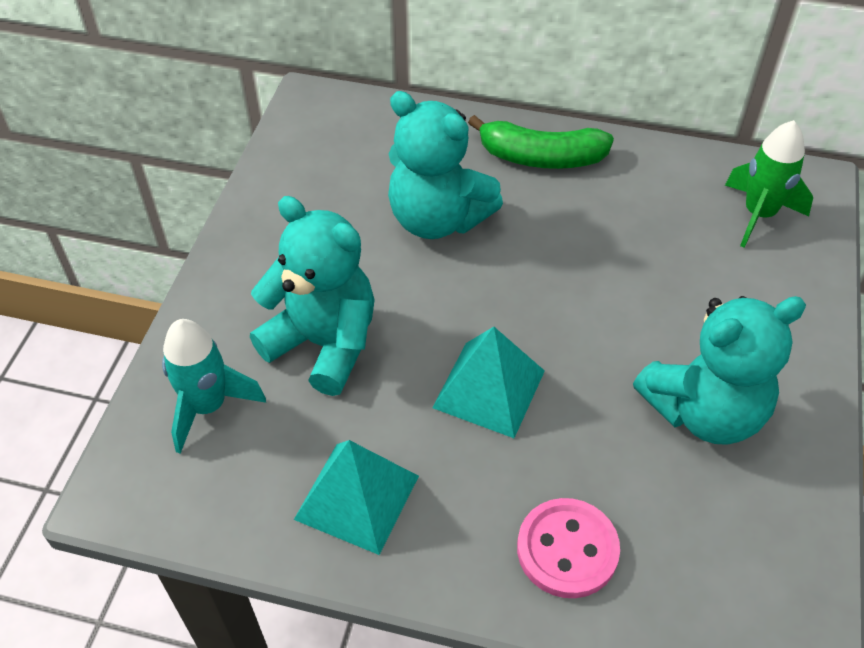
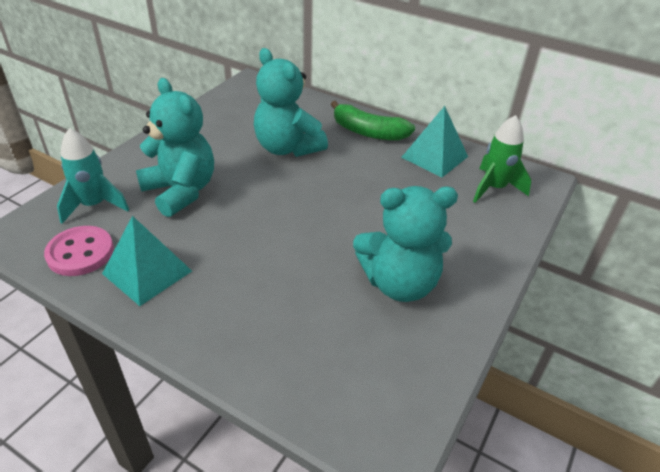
camera: 15 degrees right, 10 degrees down
(489, 389) = (265, 237): turquoise pyramid -> turquoise pyramid (434, 157)
(567, 549) = (261, 336): pink button -> pink button (80, 253)

